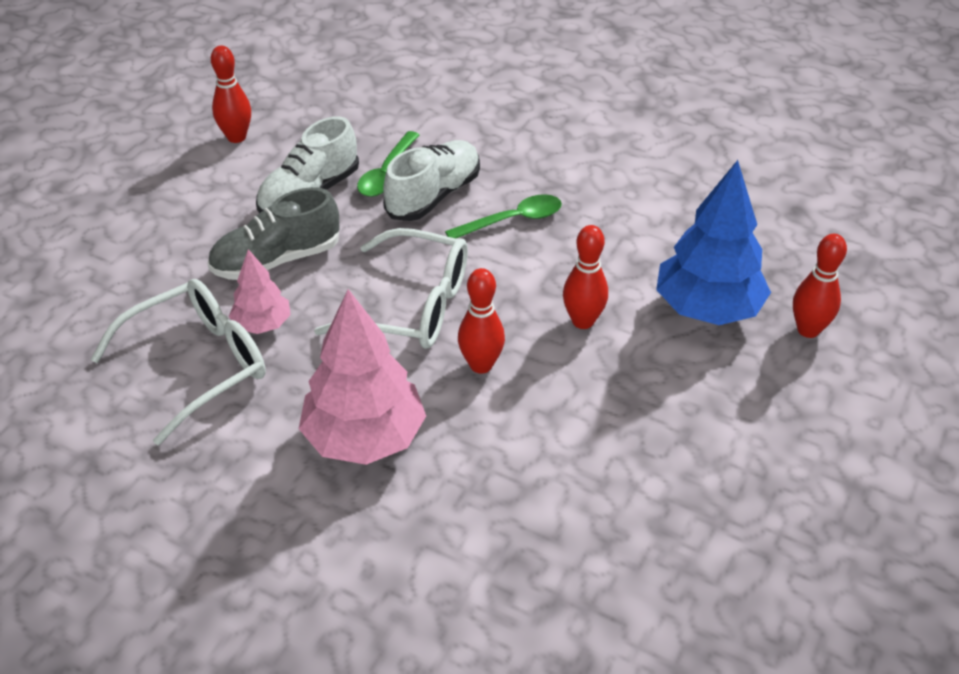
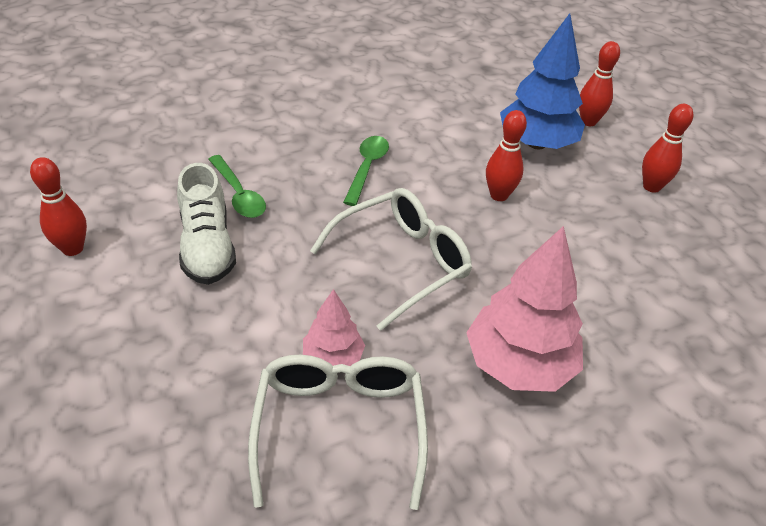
camera: 55 degrees left, 0 degrees up
(276, 260) = (264, 308): grey shoe -> none
(433, 195) = (295, 187): white shoe -> none
(481, 365) = (497, 263): red bowling pin -> red bowling pin (651, 187)

